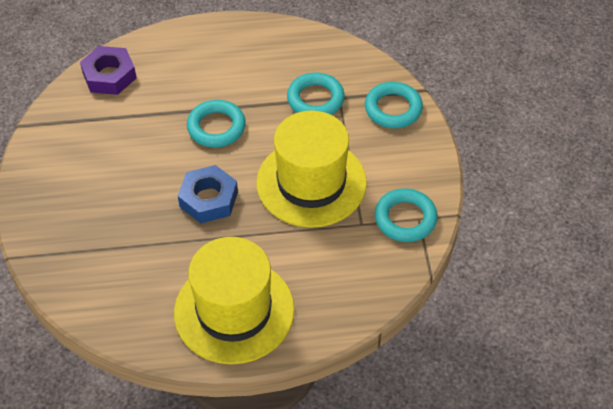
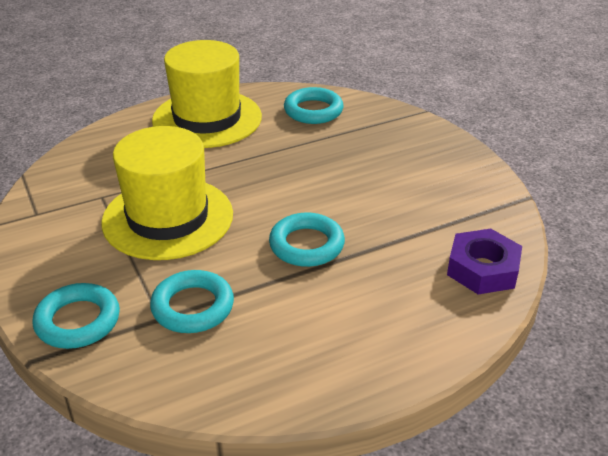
camera: 160 degrees right, 15 degrees down
(209, 199) = (274, 182): blue nut -> none
(405, 218) = (52, 210): turquoise ring -> turquoise ring (313, 111)

